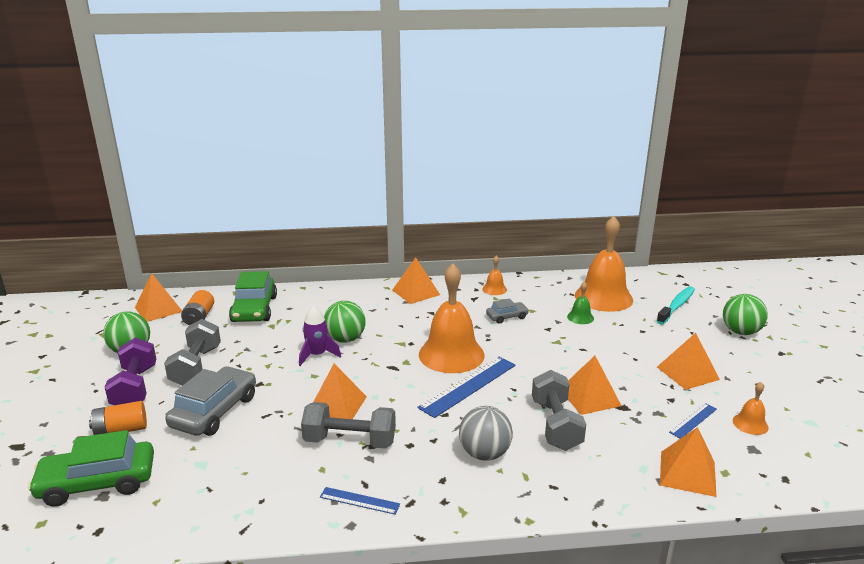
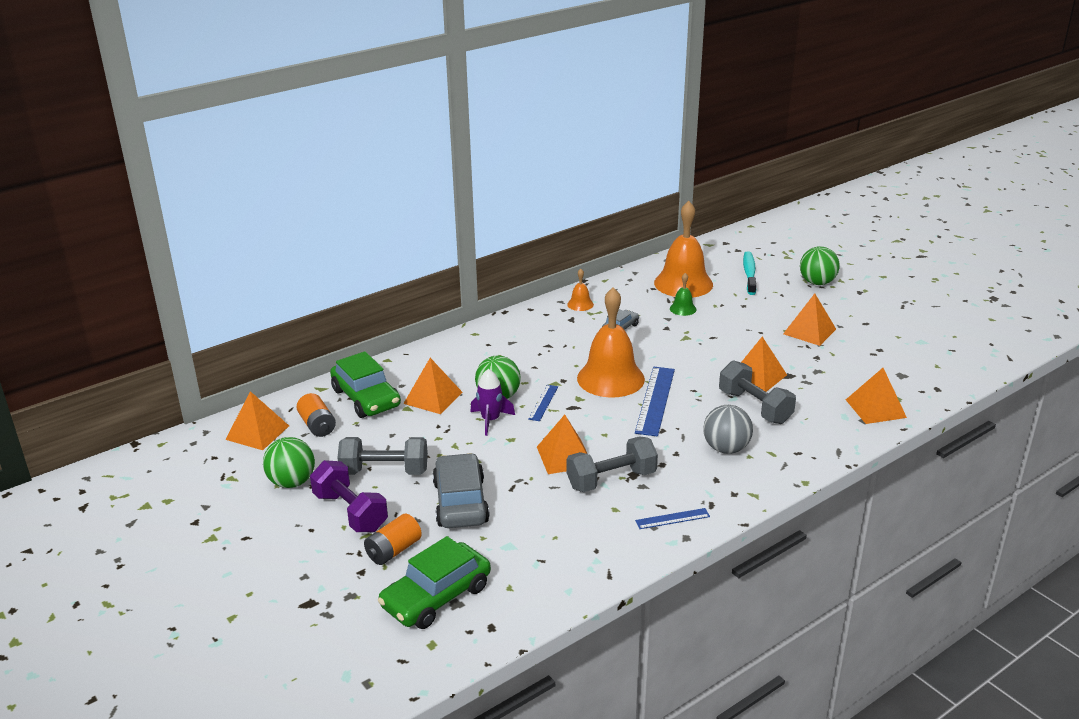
camera: 30 degrees left, 5 degrees up
(196, 366) = (384, 472): grey dumbbell -> grey dumbbell turned 60 degrees counterclockwise
(416, 292) = (509, 330): orange pyramid -> orange pyramid (433, 398)
(693, 420) = (846, 368): blue ruler -> blue ruler (543, 402)
(750, 424) = (885, 357): orange bell -> none

